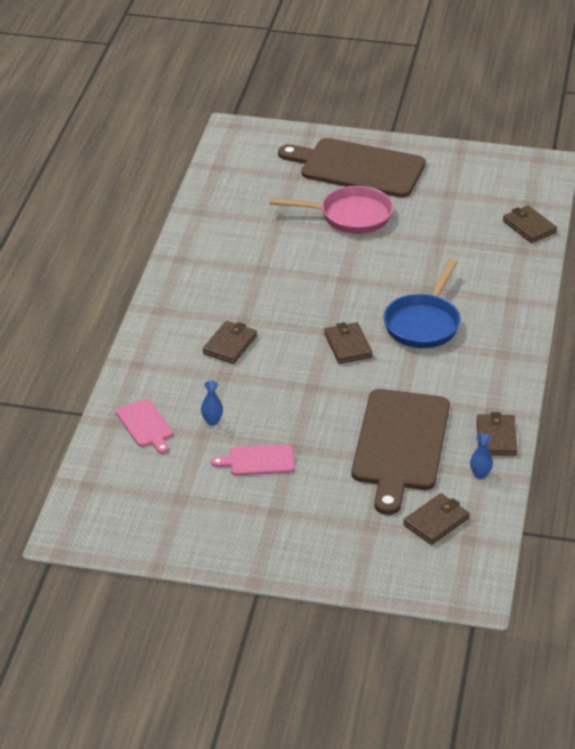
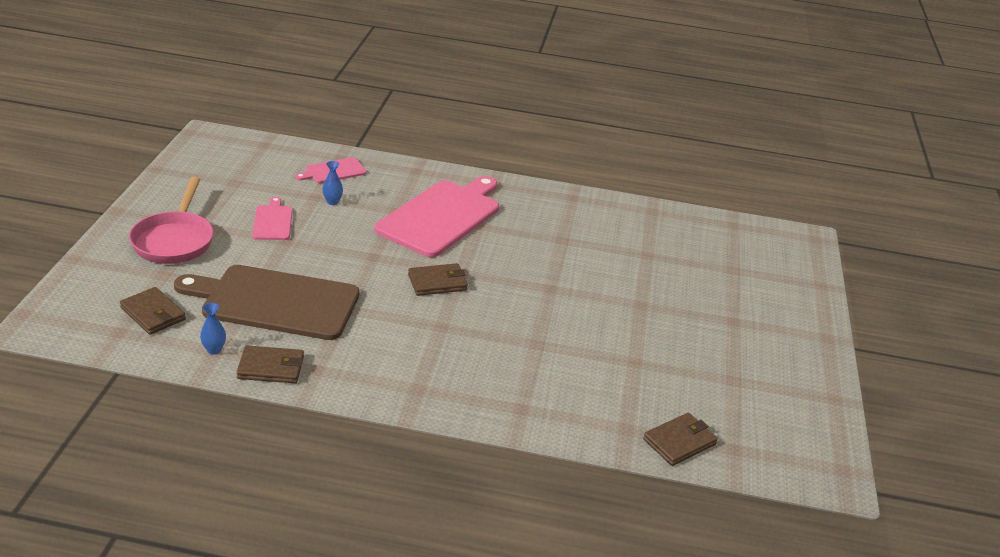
camera: 85 degrees right, 5 degrees down
(230, 345) = (441, 216): brown wallet -> pink cutting board
(350, 216) = (668, 301): pink pan -> pink pan (174, 240)
(358, 168) = (765, 314): brown cutting board -> none
(424, 323) = (475, 335): blue pan -> none

